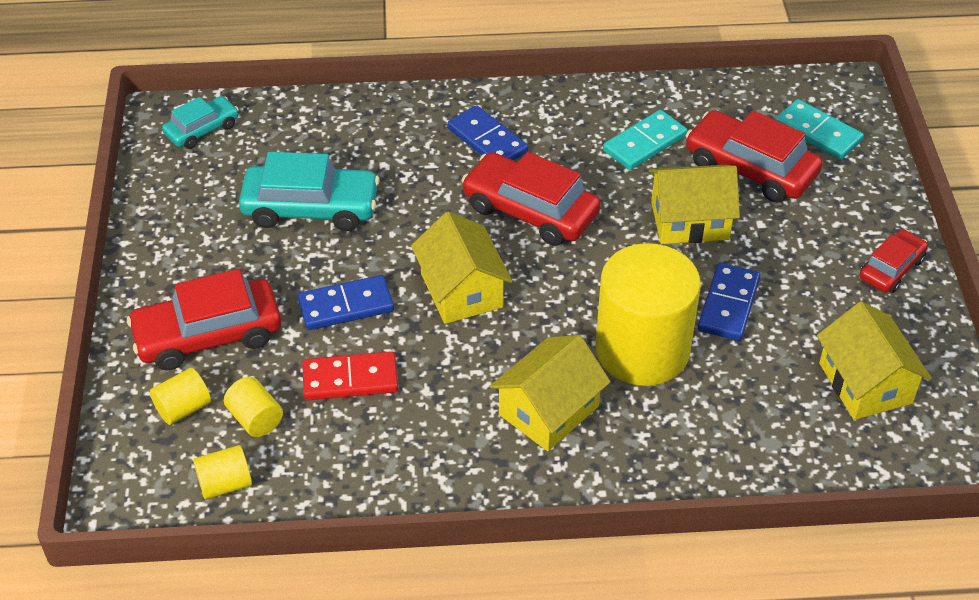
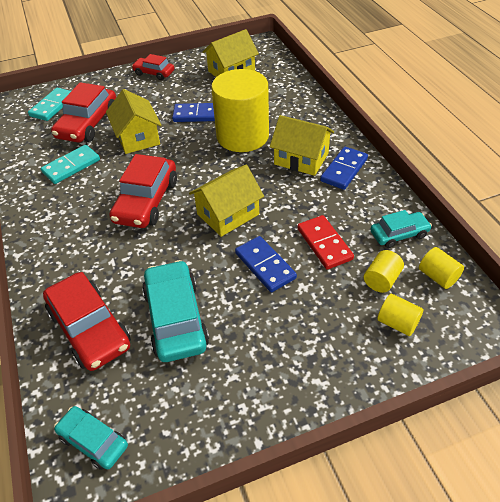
camera: 105 degrees left, 0 degrees up
(208, 335) = (327, 335): red car -> red car (90, 329)
(322, 473) = (399, 234): none -> turquoise car
(487, 140) = (79, 238): blue domino -> blue domino (344, 170)
(644, 143) = (71, 166): turquoise domino -> turquoise domino turned 75 degrees counterclockwise

